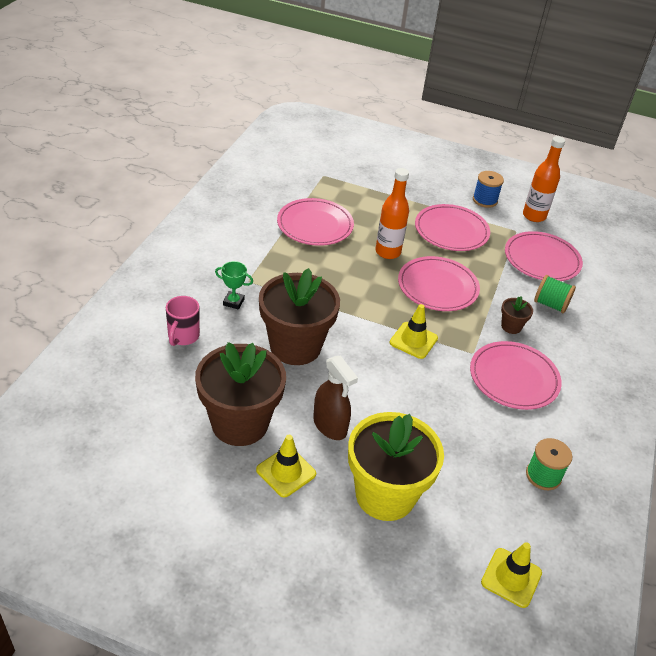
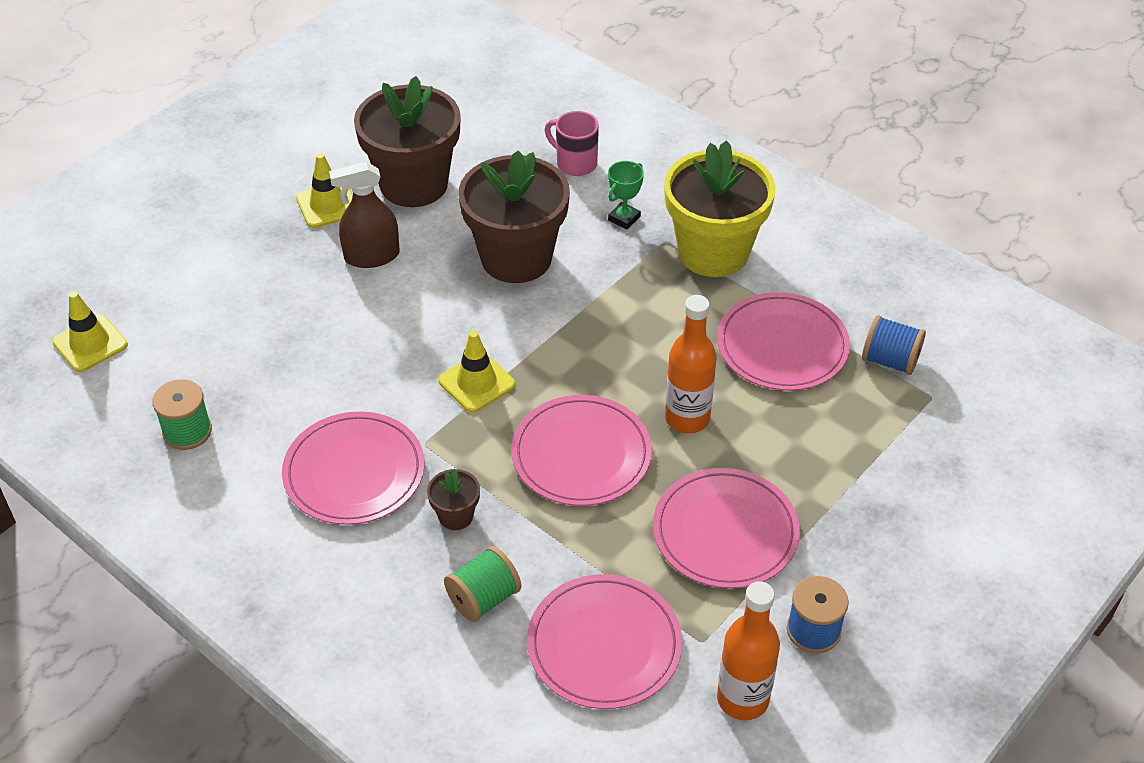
camera: 115 degrees right, 5 degrees up
(306, 189) = (890, 360): none -> blue spool
(385, 495) = (251, 275): yellow flower pot -> yellow flower pot (713, 252)

